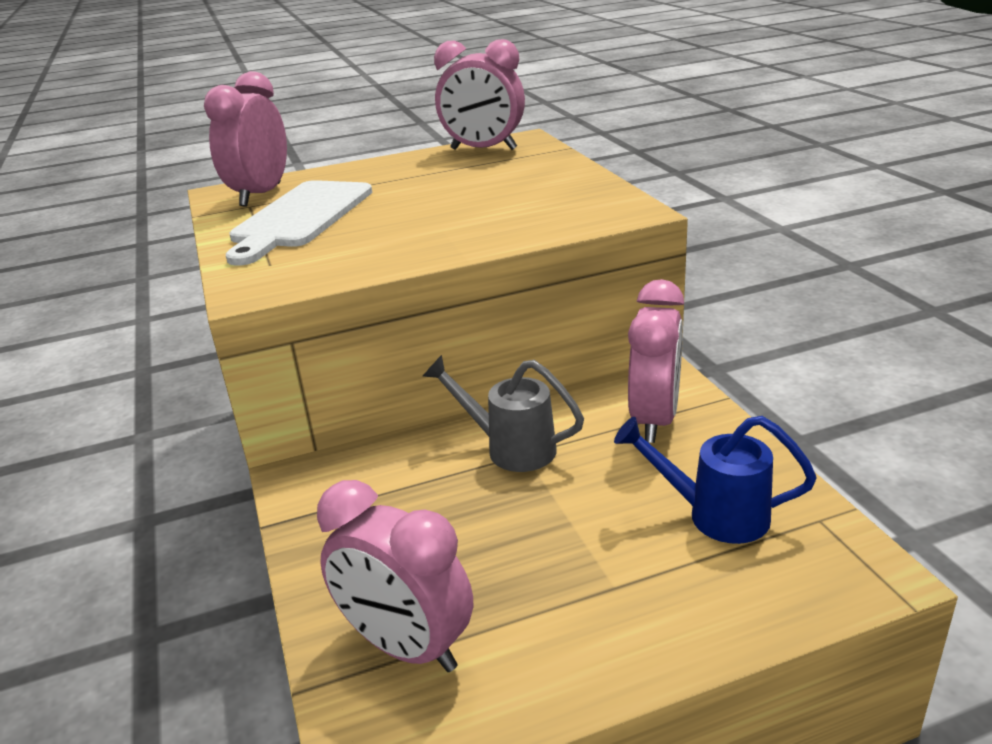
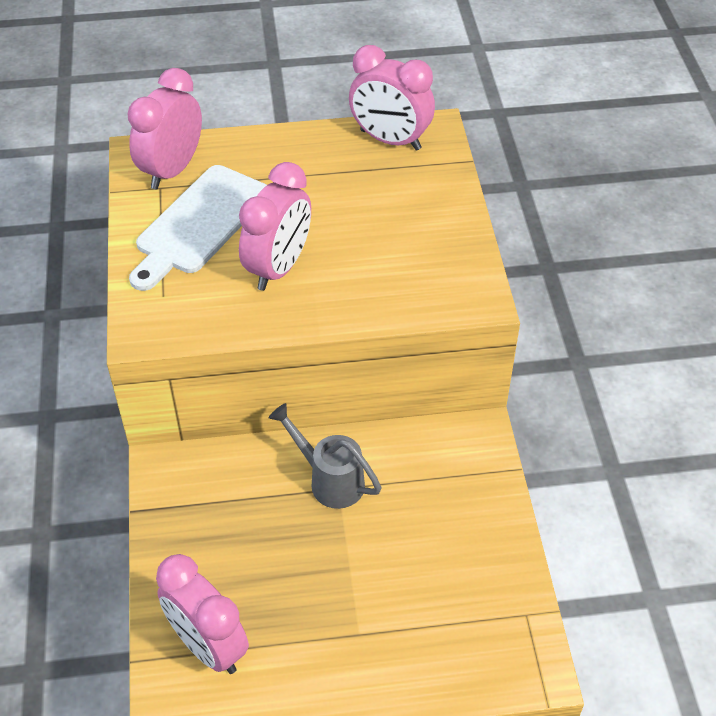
camera: 10 degrees right, 20 degrees up
(654, 420) = (451, 479): pink clock -> pink clock (278, 268)
(714, 515) = (453, 589): blue watering can -> none

